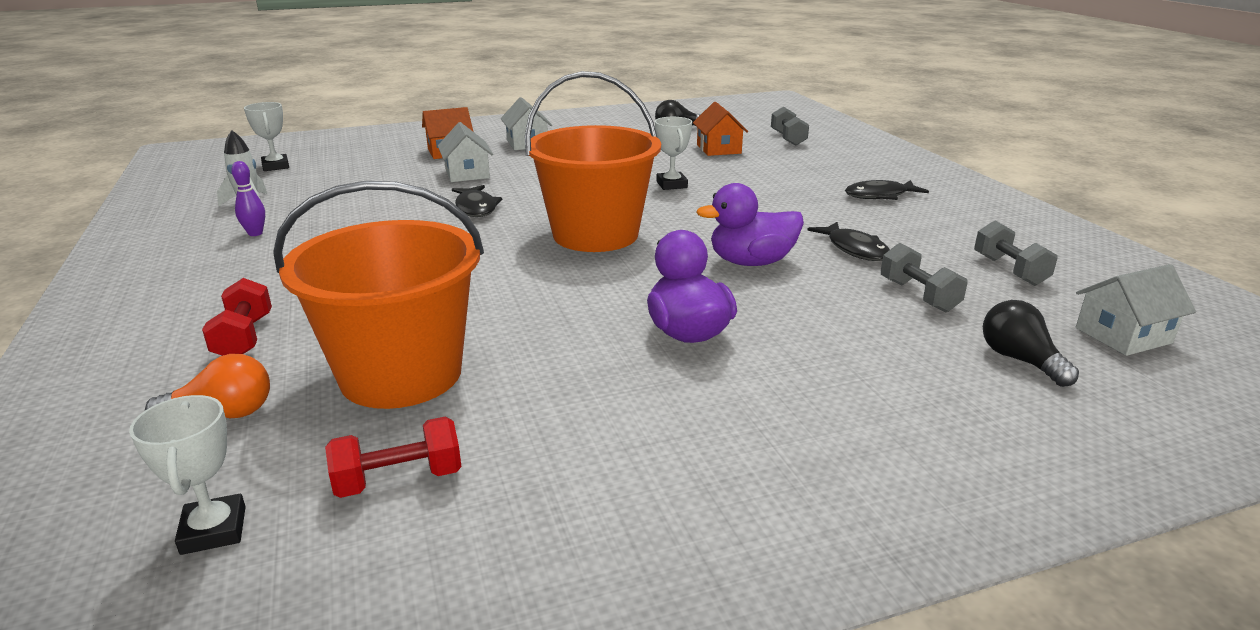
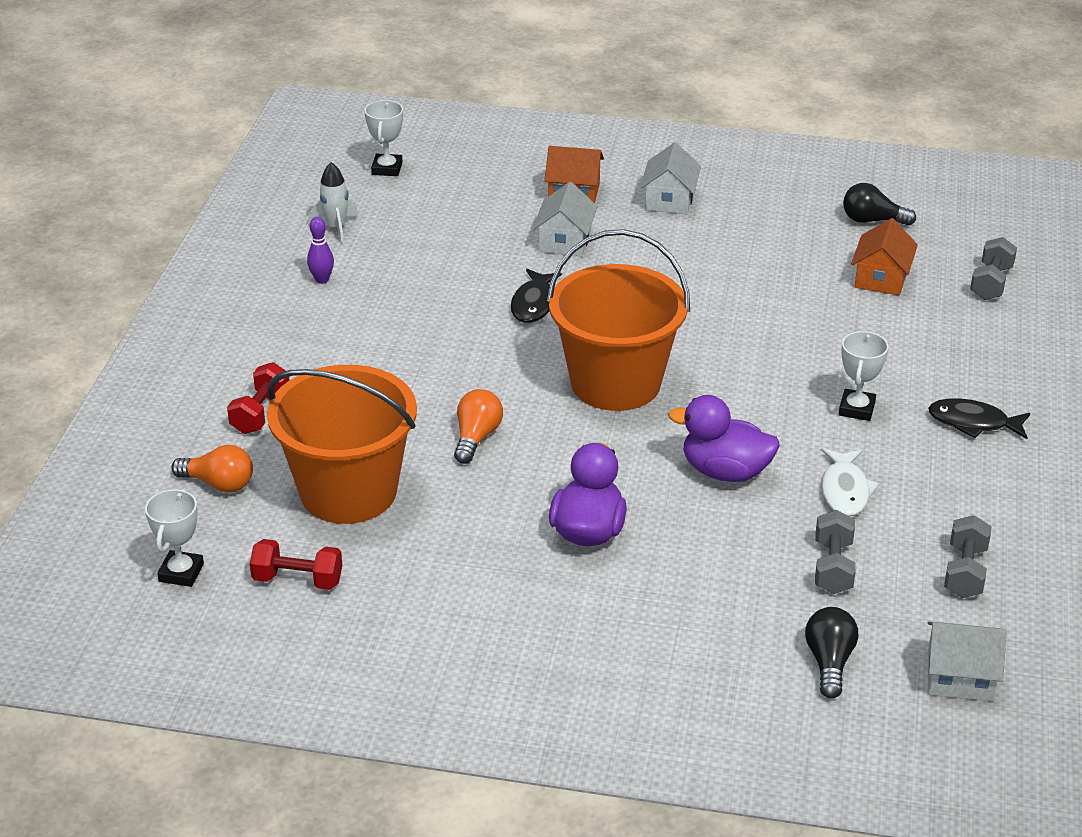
camera: 30 degrees right, 10 degrees up
(505, 297) = (476, 437): none -> orange light bulb
(671, 185) = (761, 329): white trophy -> white trophy (856, 409)
(854, 249) = (845, 490): black fish -> white fish

